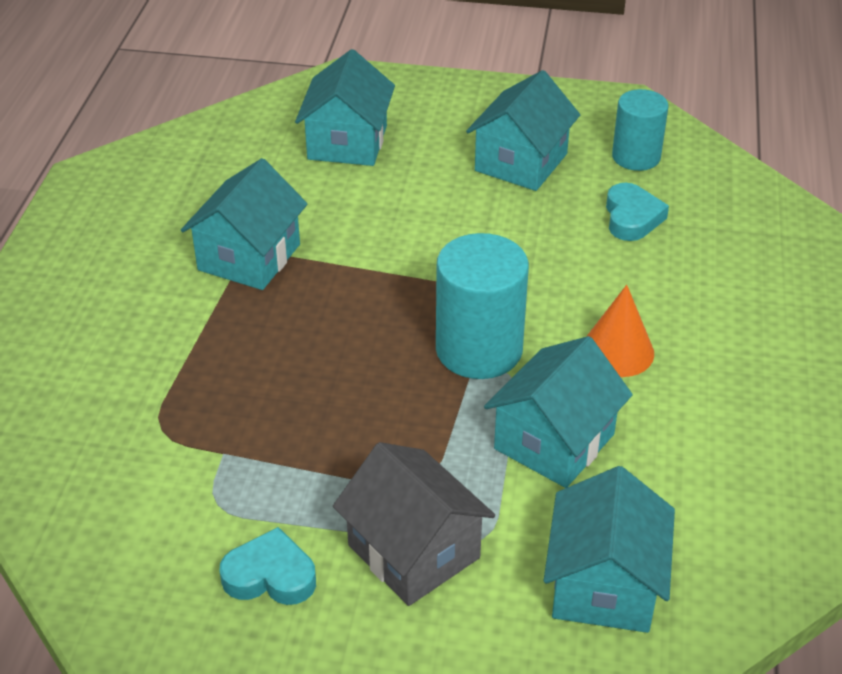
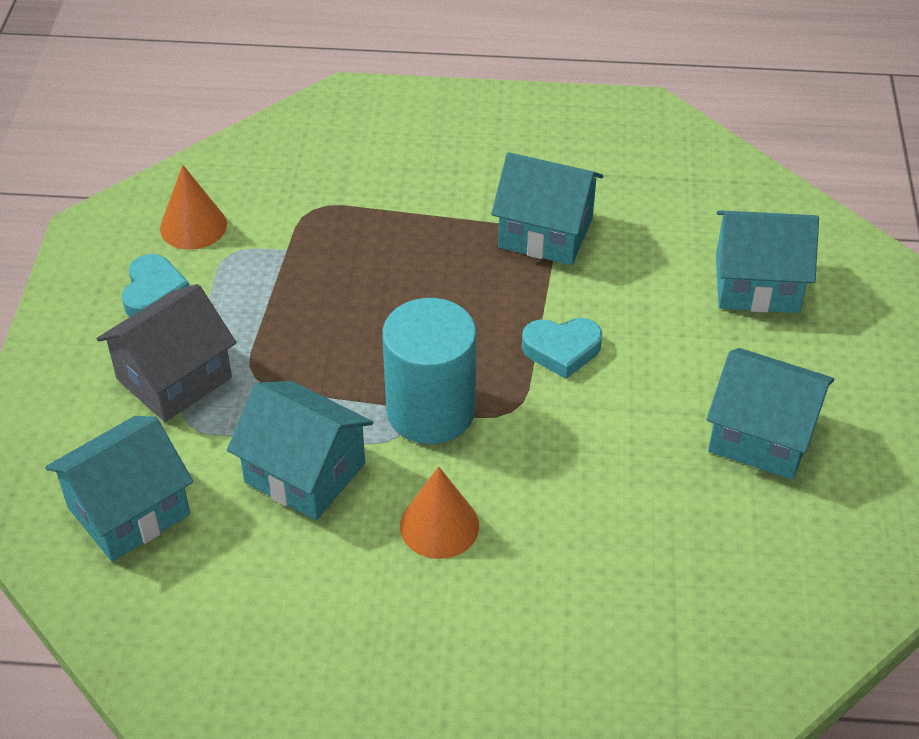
camera: 85 degrees right, 5 degrees up
(159, 540) = (193, 226): none -> orange cone
(604, 585) = (129, 511): turquoise house -> turquoise house turned 45 degrees counterclockwise
(632, 218) = (677, 544): turquoise heart -> turquoise heart (562, 350)
(636, 157) = (807, 551): turquoise cylinder -> none

